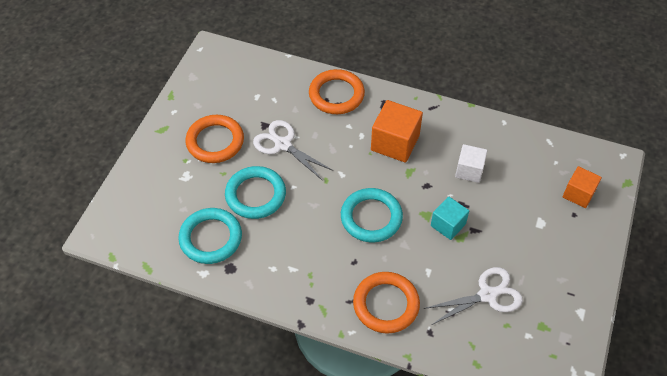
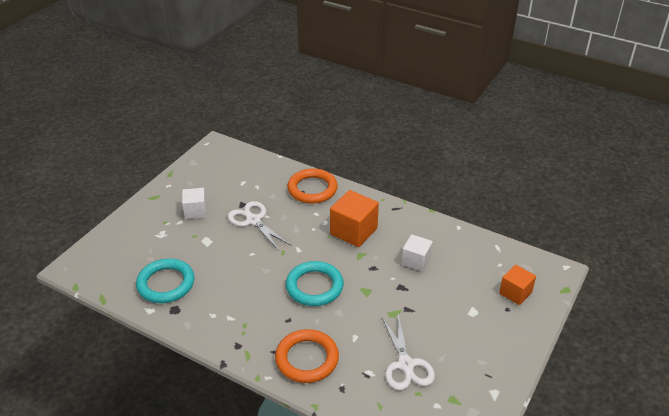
camera: 10 degrees right, 15 degrees down
(215, 141) = (195, 211): orange ring -> white cube
(255, 195) = (216, 255): turquoise ring -> none
(448, 225) = (384, 301): turquoise cube -> none
(487, 295) = (406, 365): white scissors -> white scissors turned 90 degrees clockwise

